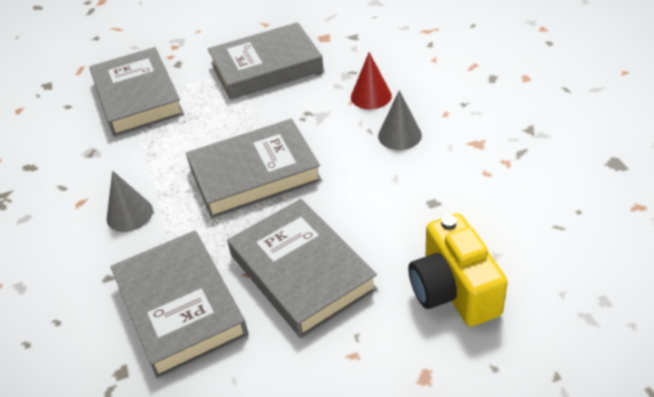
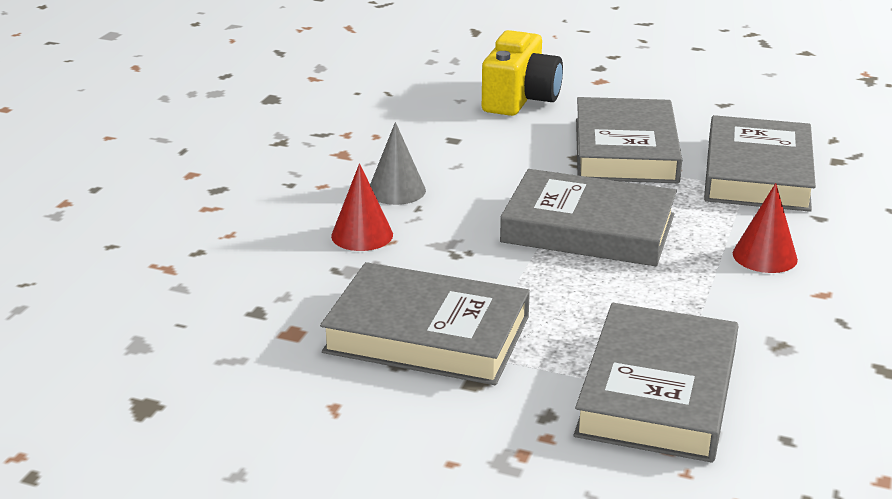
camera: 145 degrees left, 15 degrees down
(129, 214) = (765, 256): grey cone -> red cone

